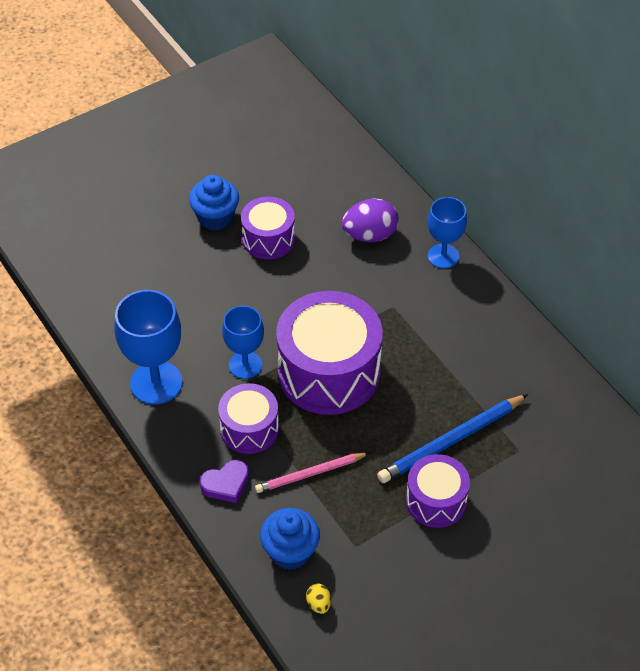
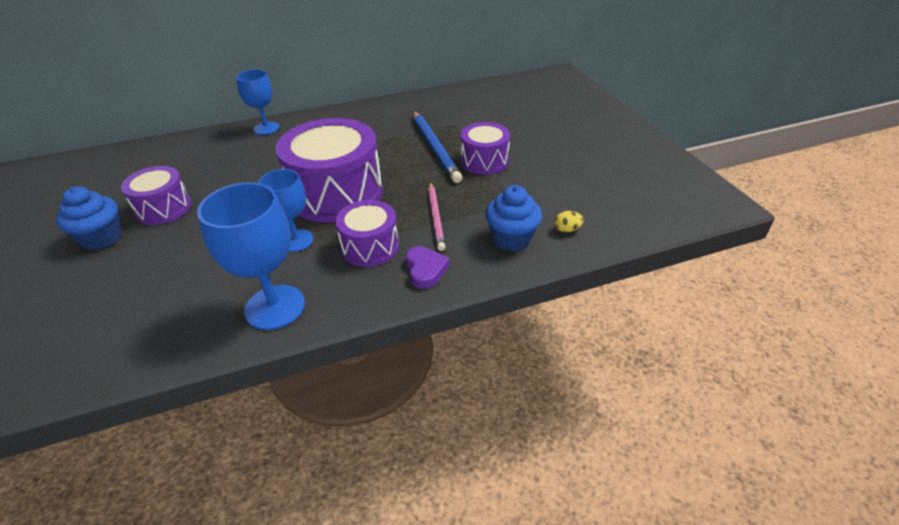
camera: 75 degrees left, 10 degrees down
(370, 235) = (214, 156): purple egg -> none

